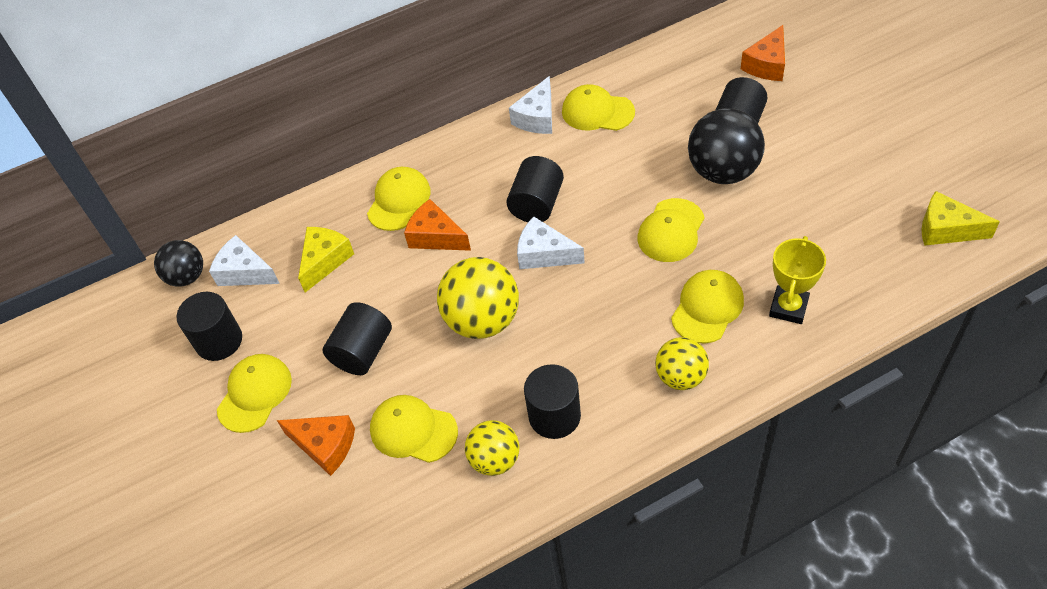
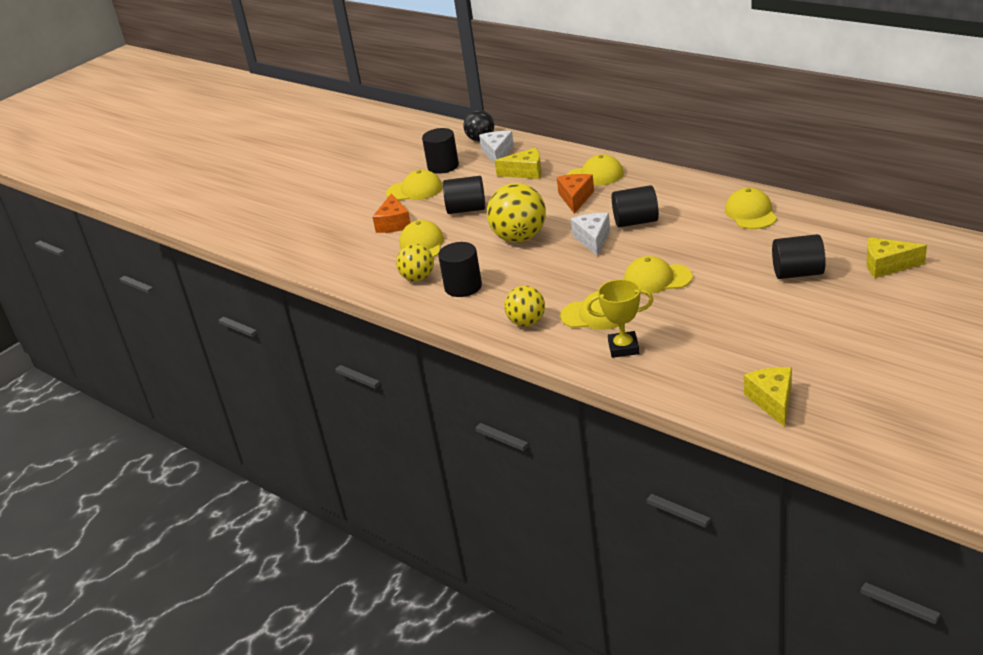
camera: 65 degrees right, 20 degrees down
(537, 117) = (720, 193): white cheese -> none
(723, 171) = (739, 282): black ball -> none
(767, 65) = (887, 265): orange cheese -> yellow cheese

